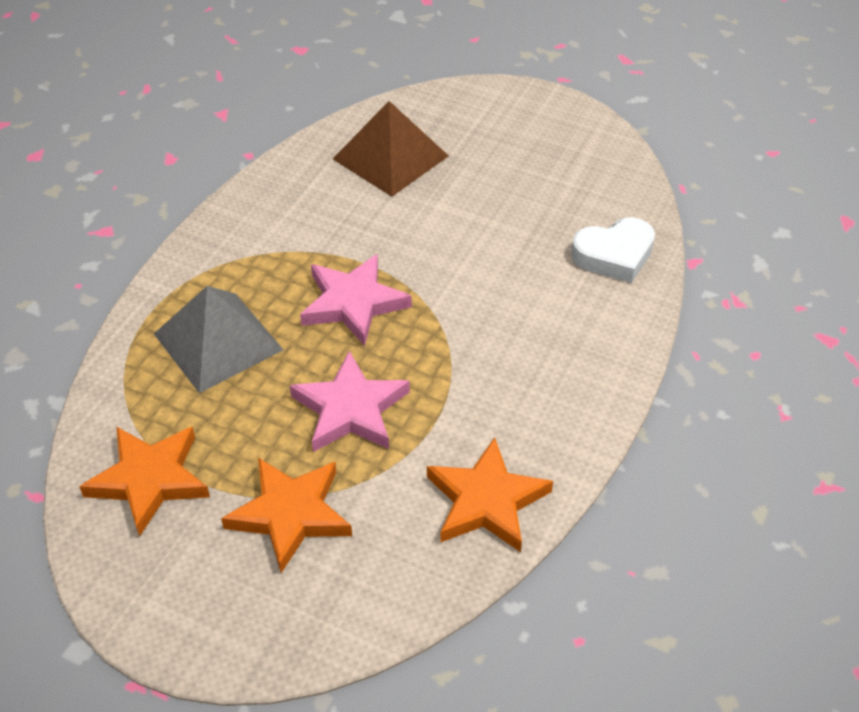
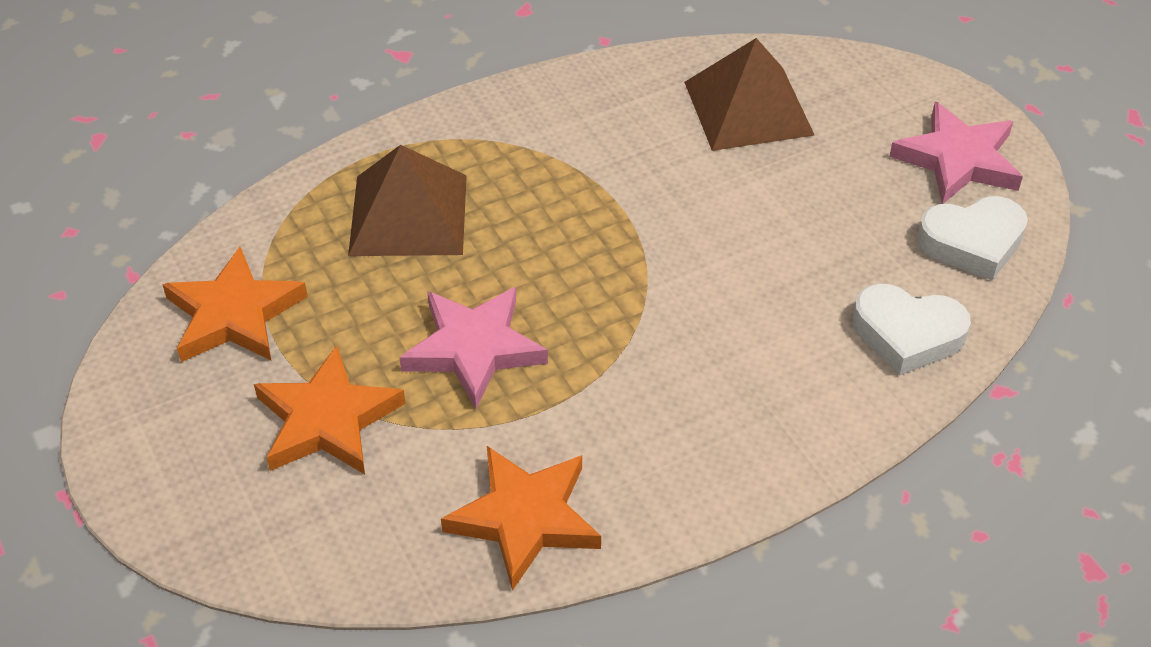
camera: 35 degrees right, 0 degrees up
(217, 341) = (408, 214): grey pyramid -> brown pyramid
(353, 303) = (572, 243): pink star -> pink star (957, 160)
(602, 179) = (972, 243): none -> white heart

